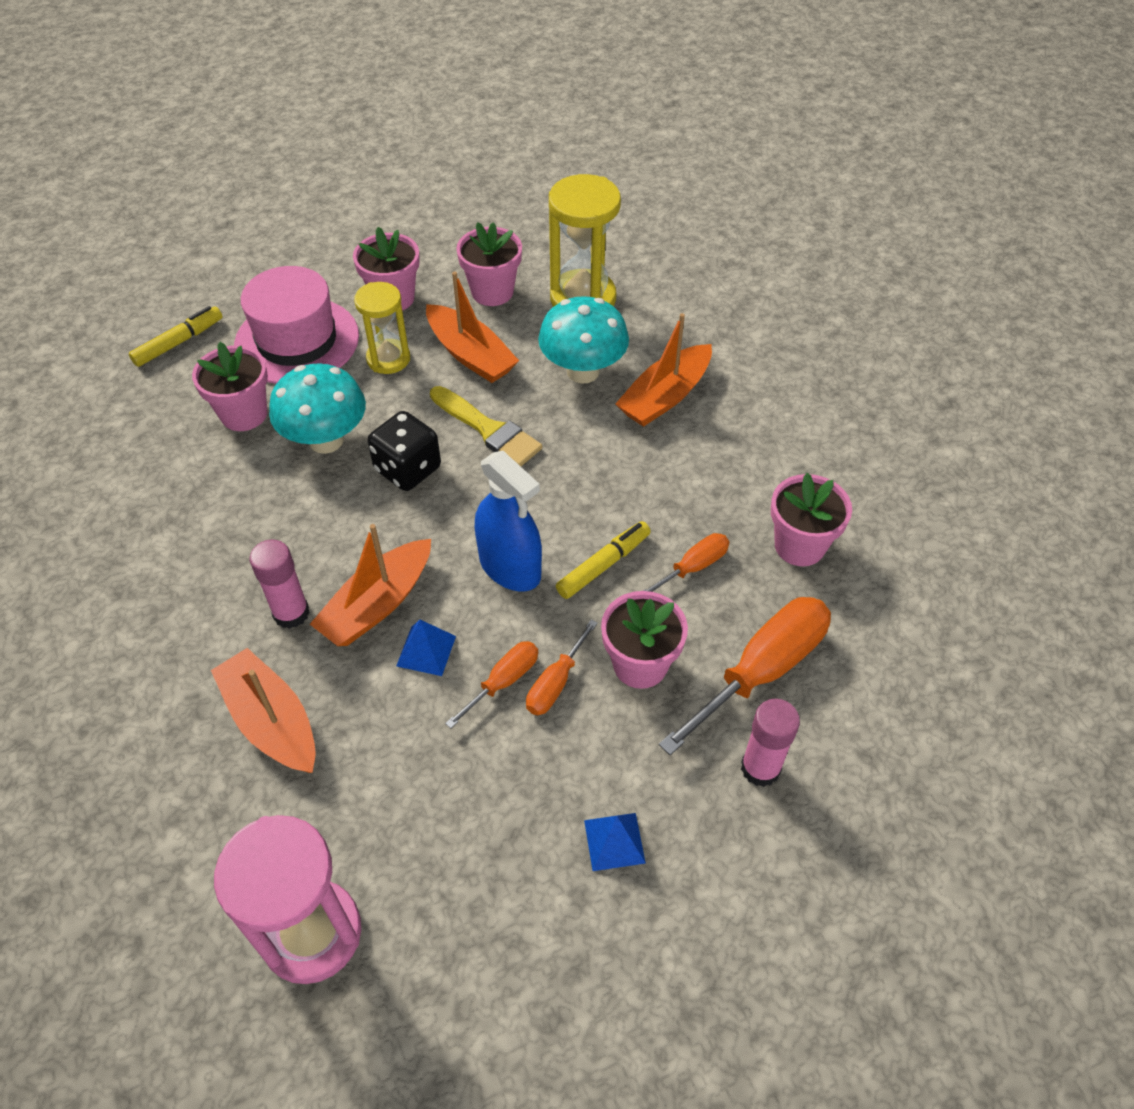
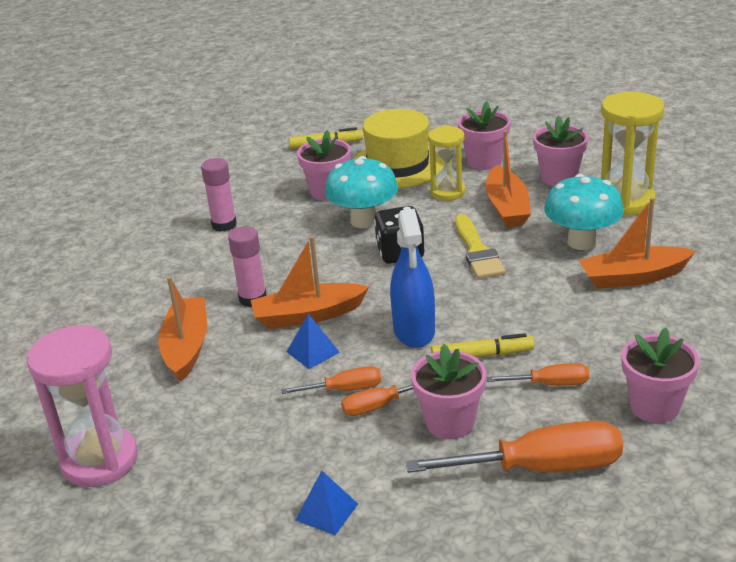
camera: 40 degrees right, 20 degrees down
(297, 341) = (398, 165): pink hat -> yellow hat
(760, 768) = (478, 525): pink glue stick -> pink glue stick (224, 225)

